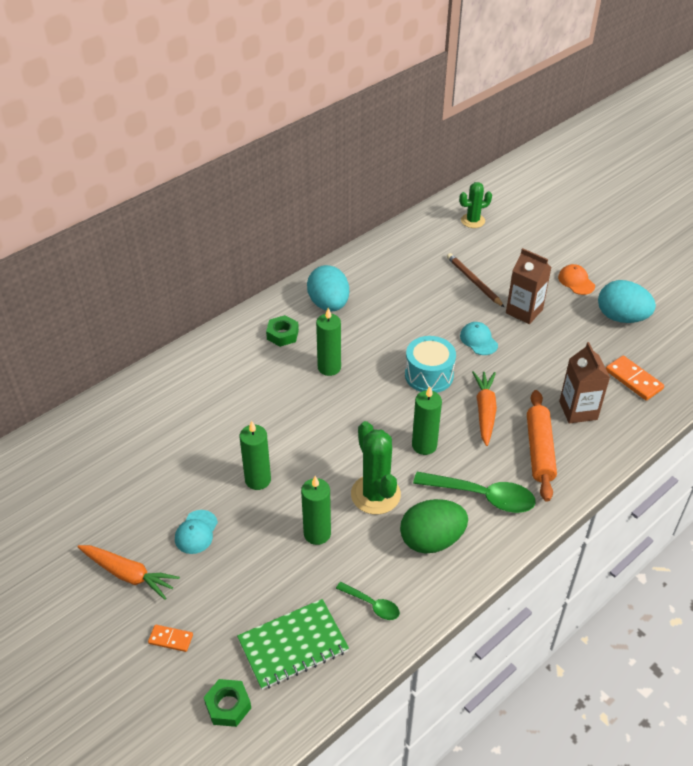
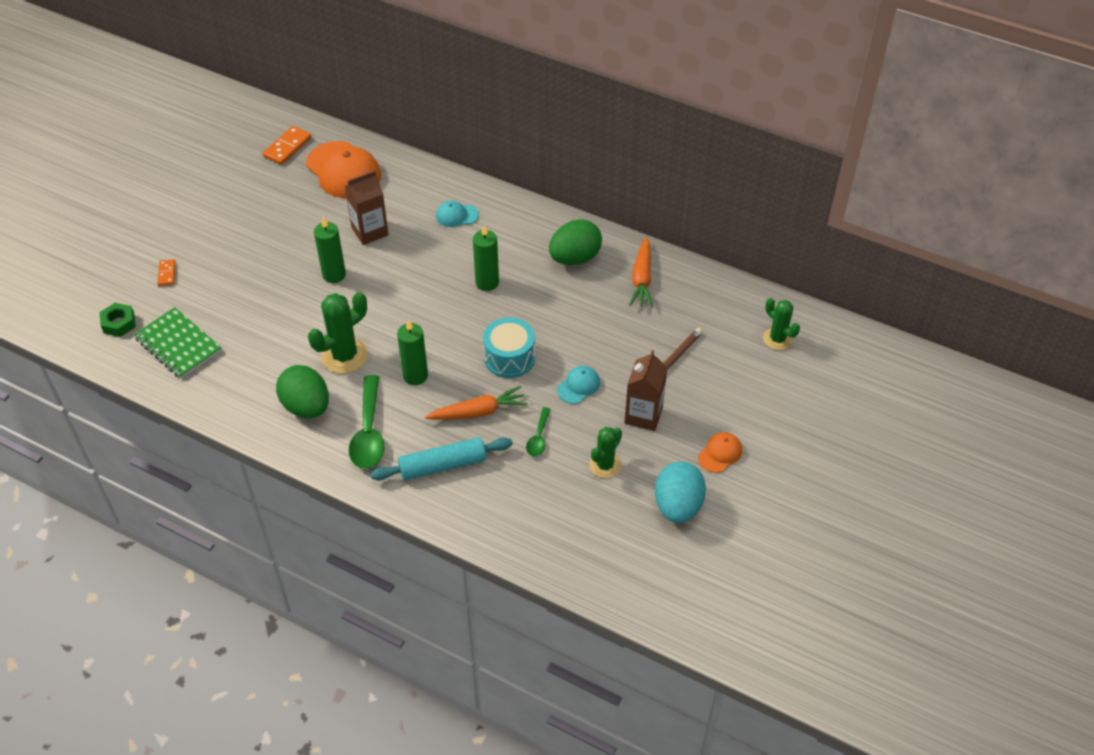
camera: 70 degrees right, 5 degrees up
(106, 440) = (343, 170): none -> orange cap
(128, 574) = (217, 231): orange carrot -> orange carrot (641, 279)
(196, 532) = (268, 255): turquoise cap -> turquoise cap (457, 215)
(282, 334) = (516, 238): green nut -> none
(317, 534) = (289, 329): green candle -> none
(329, 304) = (575, 258): turquoise egg -> green egg
(372, 605) = (228, 383): green spoon -> green spoon (538, 437)
(539, 450) = (442, 465): orange rolling pin -> turquoise rolling pin
(569, 347) = (605, 465): none -> green cactus
(578, 410) = (511, 488): brown carton -> brown carton (370, 231)
(633, 380) = (578, 531): orange domino -> orange domino (287, 147)

